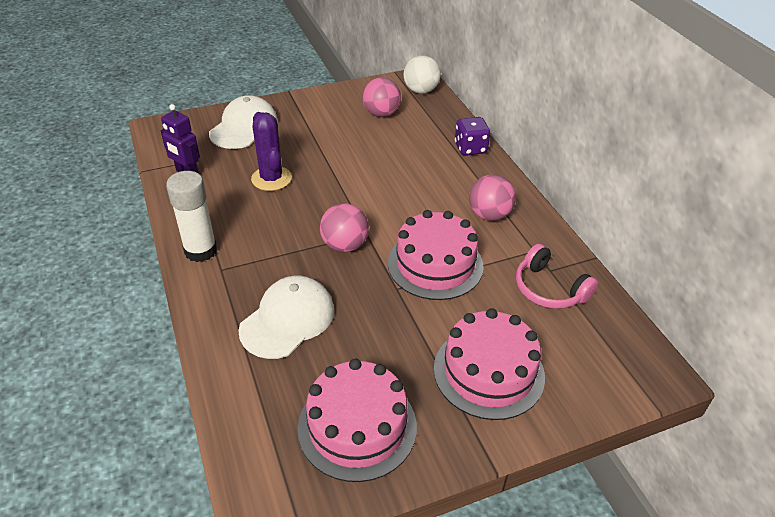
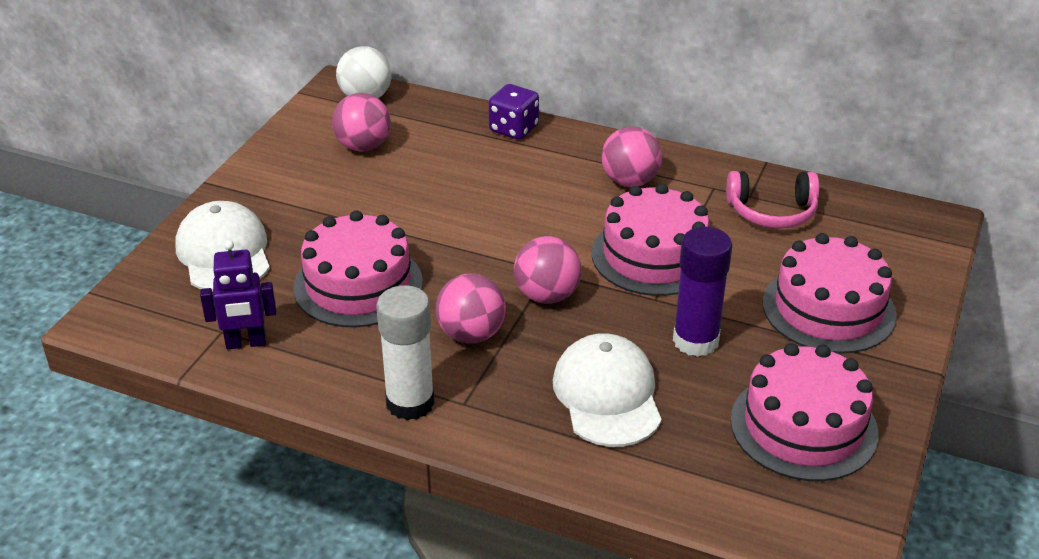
camera: 45 degrees left, 5 degrees down
(271, 178) = (358, 285): purple cactus -> pink cake
(278, 238) = (471, 334): none -> pink ball
(379, 328) = (695, 341): none -> purple glue stick

